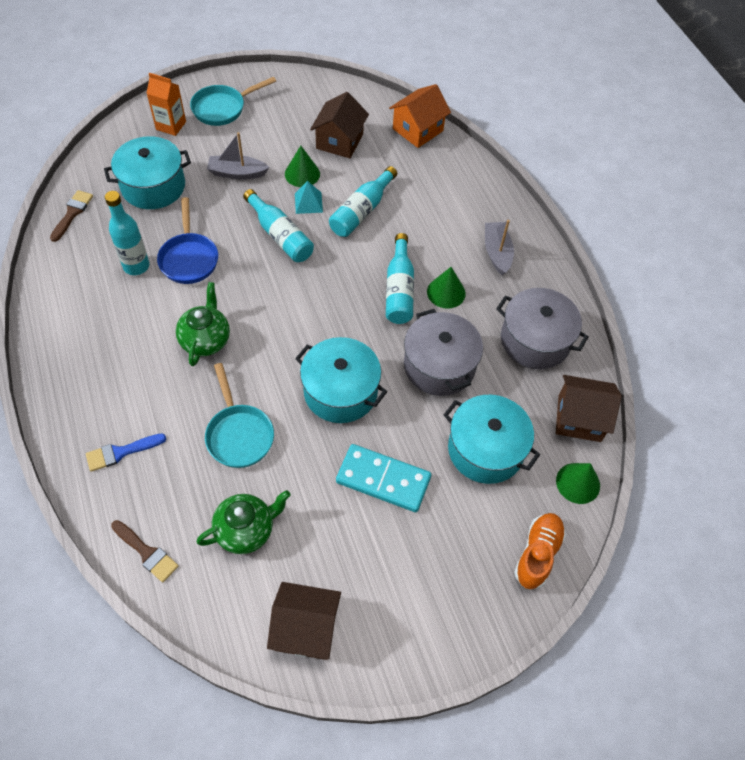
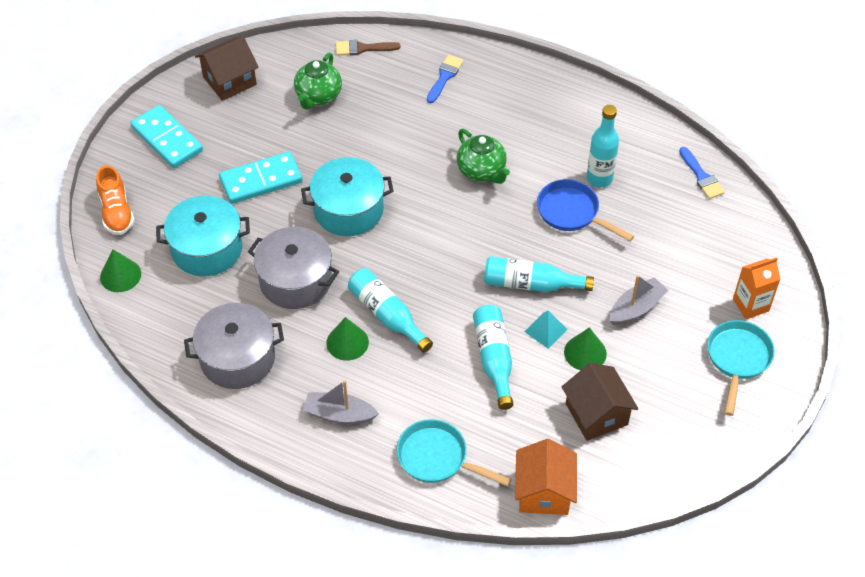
camera: 140 degrees right, 5 degrees down
(72, 213) = (701, 176): brown brush -> blue brush
(153, 186) = (680, 243): turquoise pot -> none
(239, 434) = (385, 137): turquoise pan -> turquoise pan (437, 458)
(427, 604) = (167, 139): none -> turquoise domino
(497, 252) = (339, 414): grey boat -> grey boat turned 150 degrees clockwise
(579, 418) = (153, 322): brown house -> none

